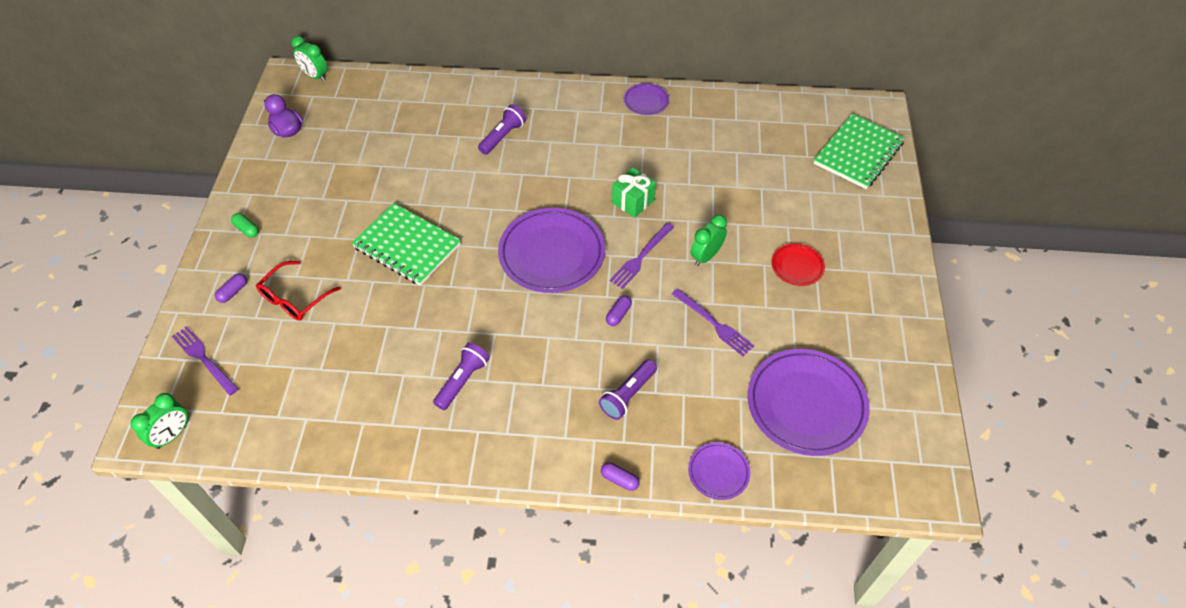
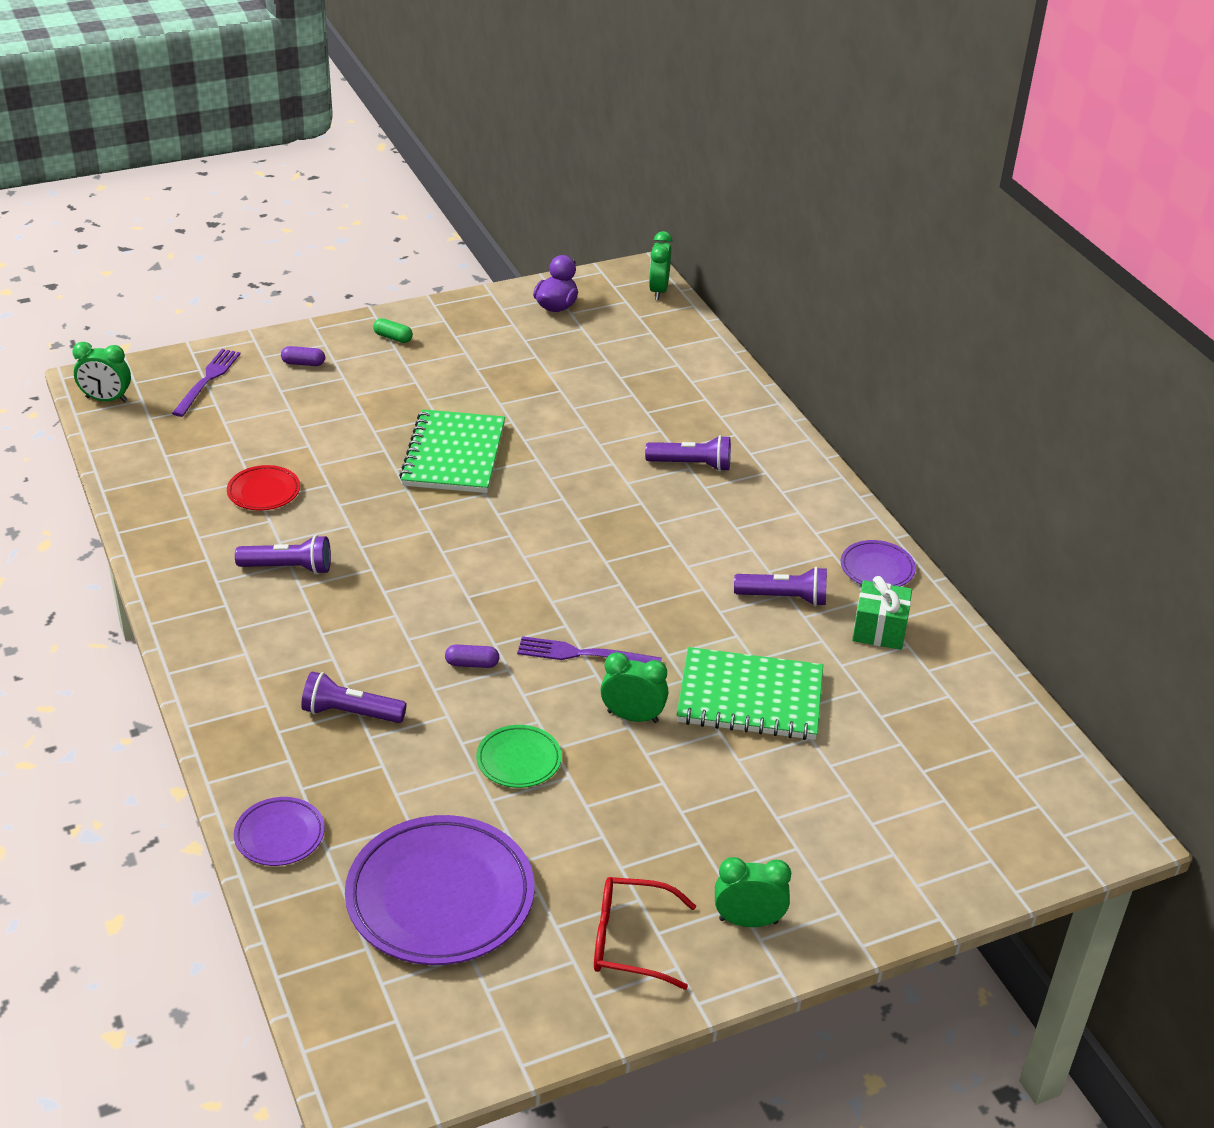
camera: 60 degrees right, 15 degrees down
(247, 229) = (393, 338): green capsule -> green capsule turned 75 degrees counterclockwise
(295, 298) = (323, 406): red glasses -> red glasses (631, 941)
(552, 254) = (529, 573): purple plate -> none
(619, 480) = (221, 745): purple capsule -> none
(633, 201) = (676, 615): green gift -> green gift (879, 630)
(646, 149) = (784, 598): none -> purple flashlight
(714, 324) = (519, 760): purple fork -> green plate
(797, 266) = (686, 819): red plate -> red plate (264, 491)
(858, 153) = (984, 830): green notebook -> green notebook (750, 698)
(880, 272) = (748, 921): none -> green clock

